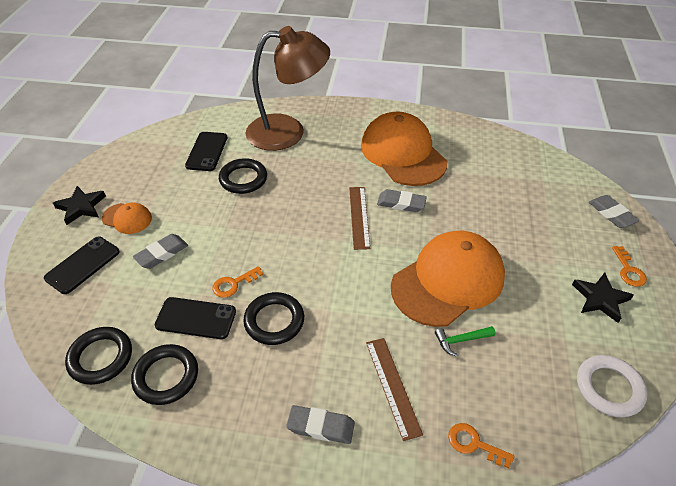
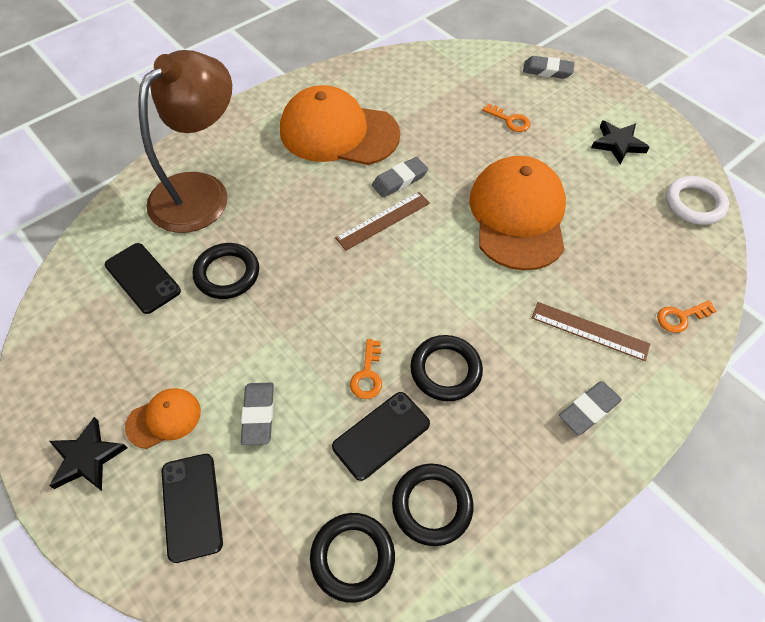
camera: 50 degrees left, 10 degrees up
(359, 217) = (383, 220): brown ruler -> brown ruler turned 75 degrees counterclockwise
(461, 340) = (583, 254): green hammer -> none
(628, 270) = (607, 108): orange key -> orange key (510, 120)

